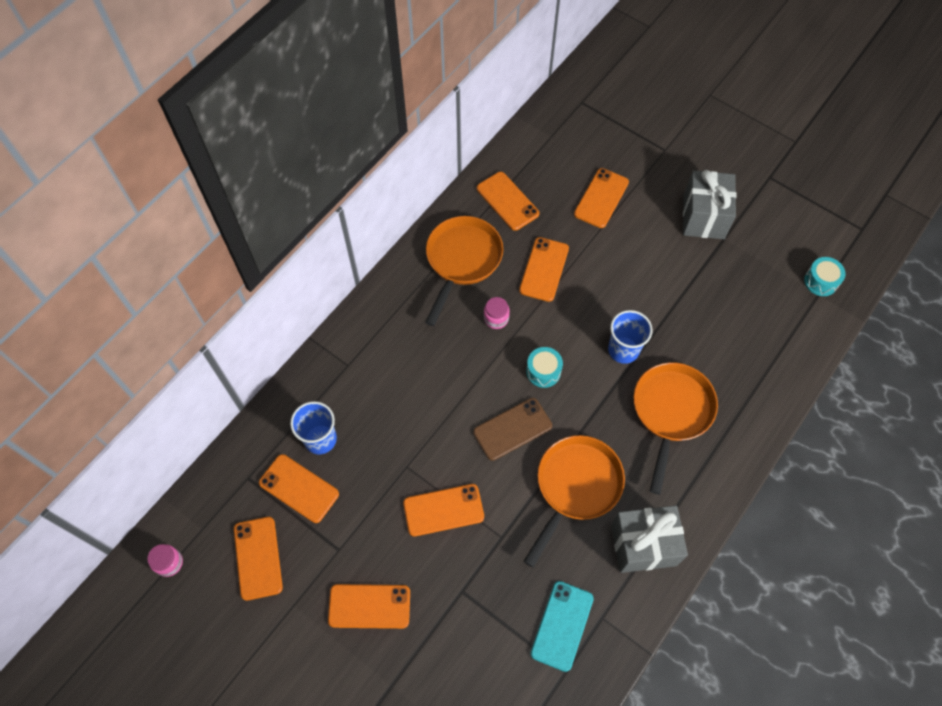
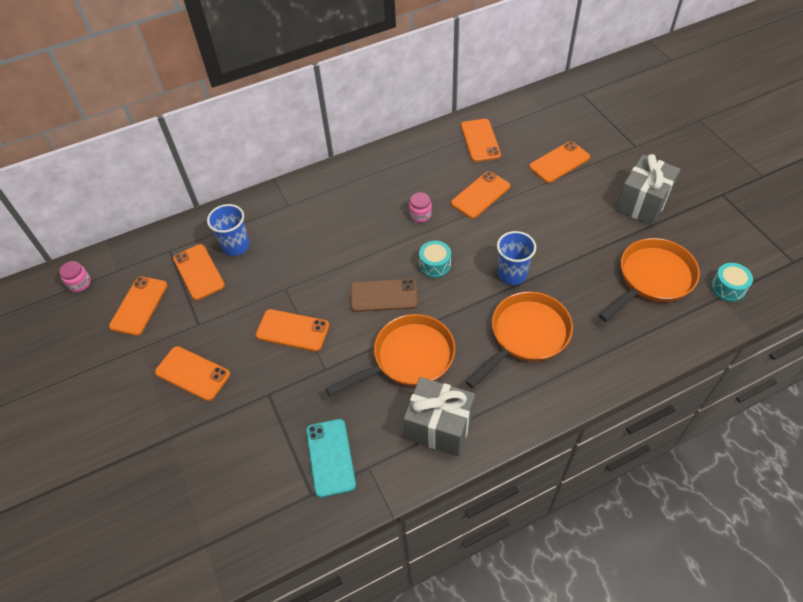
camera: 30 degrees right, 10 degrees down
(462, 261) = (419, 168): orange pan -> orange pan (652, 279)
(562, 625) = (330, 457): turquoise phone -> turquoise phone turned 60 degrees counterclockwise

